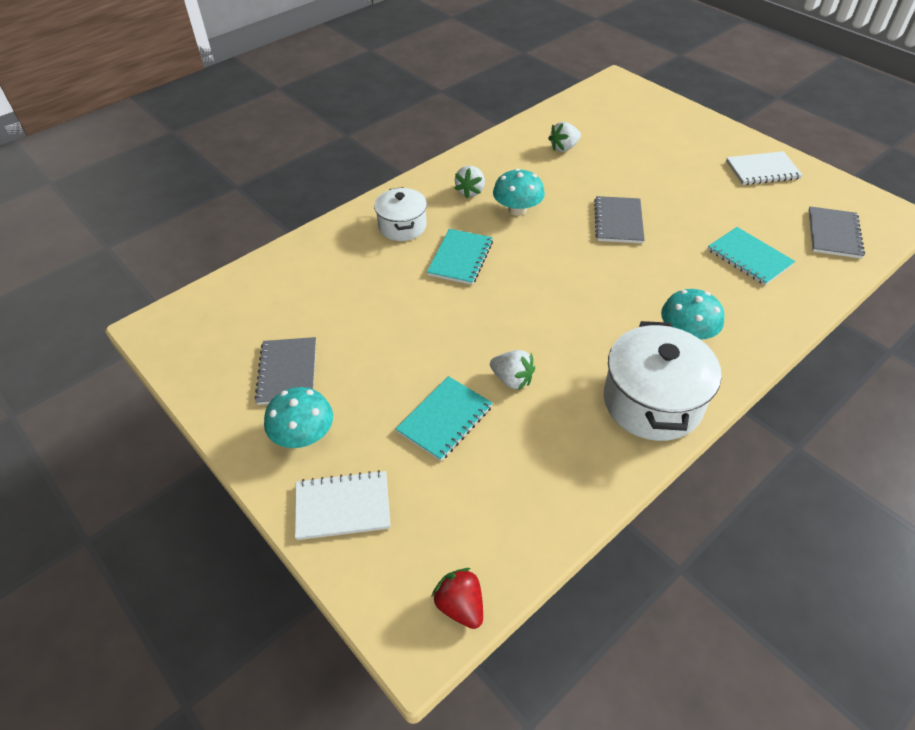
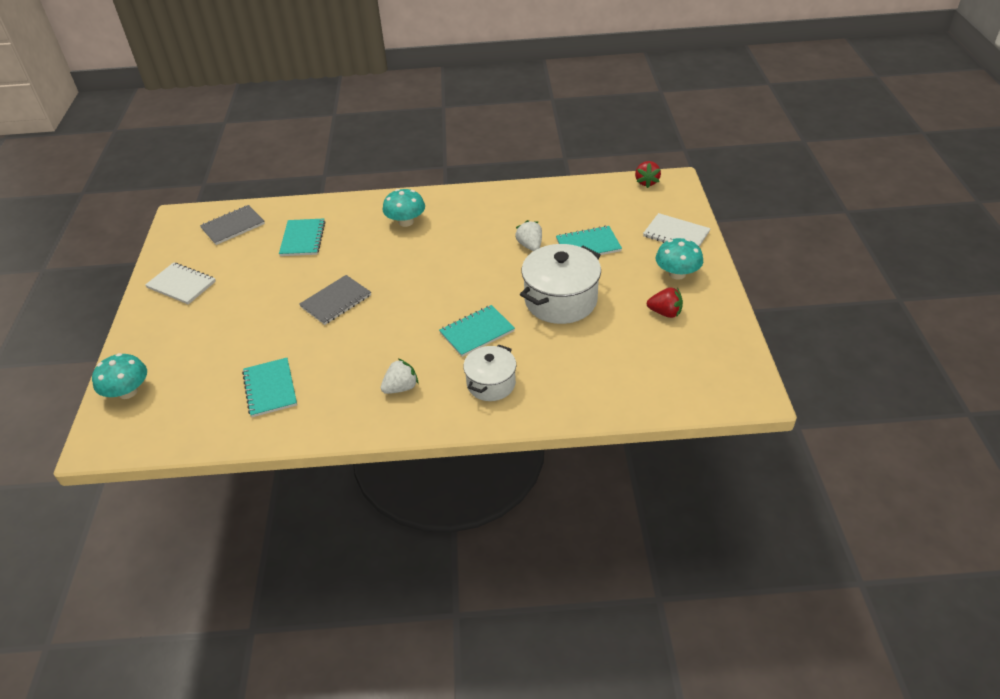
camera: 140 degrees left, 5 degrees down
(288, 372) = (665, 313): grey notebook -> red strawberry
(517, 209) = (388, 349): turquoise mushroom -> turquoise mushroom (128, 392)
(564, 148) = (270, 388): white strawberry -> turquoise notebook
(652, 402) = (470, 204): white pot -> white pot (560, 300)

